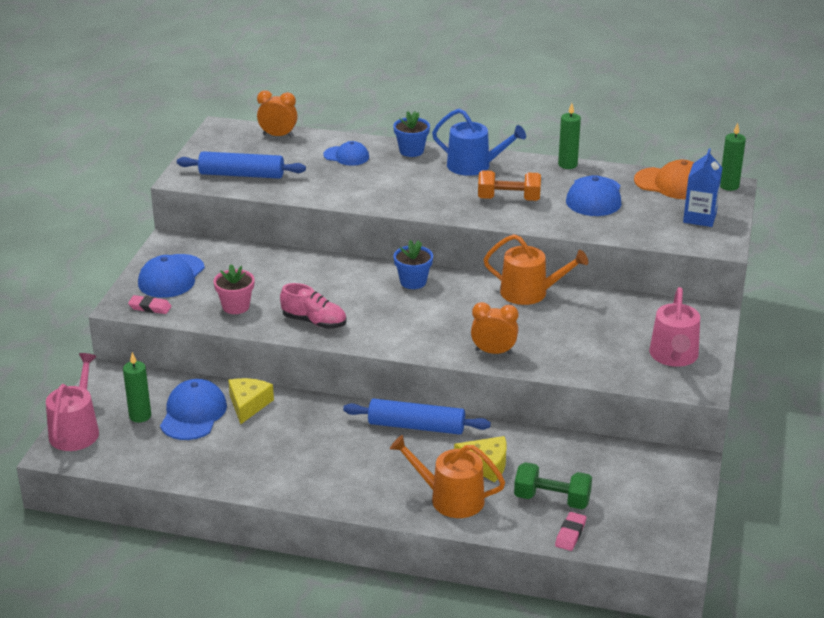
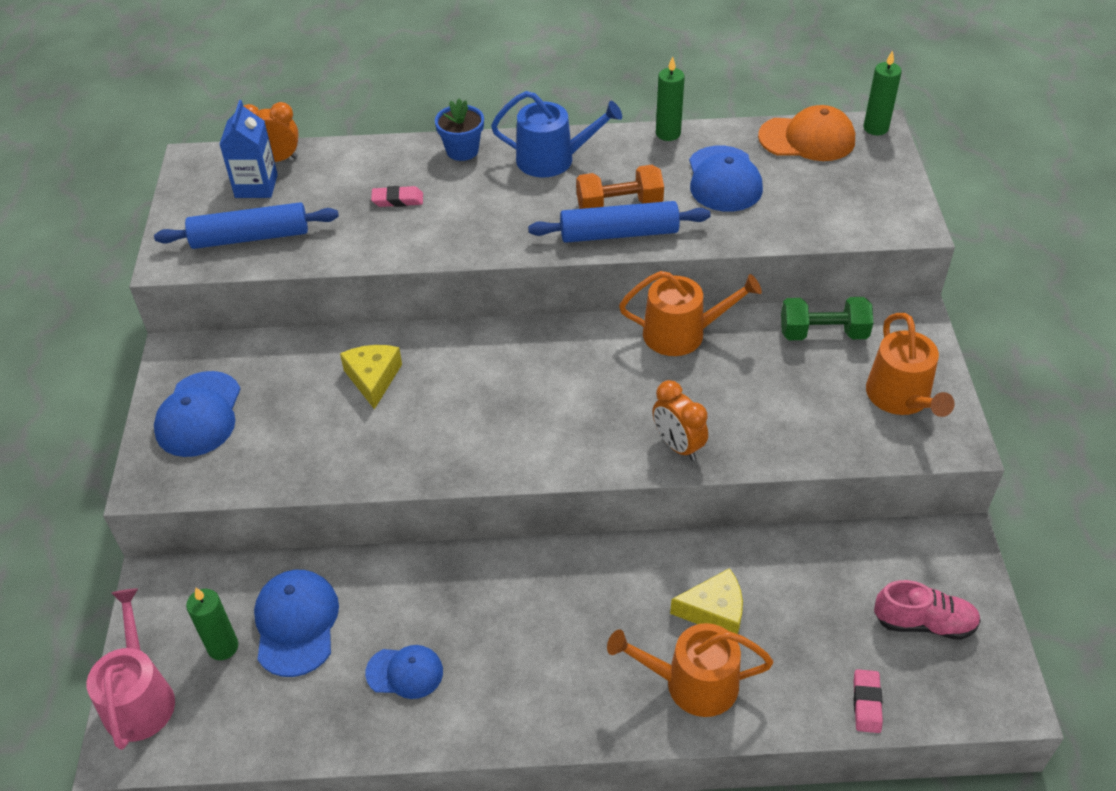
camera: 15 degrees left, 15 degrees up
(150, 307) = (187, 478): pink eraser -> pink eraser (397, 200)
(236, 306) = (307, 448): pink flower pot -> none
(248, 405) = (366, 588): yellow cheese -> yellow cheese (373, 379)
(314, 322) = (424, 450): pink shoe -> pink shoe (924, 623)
(346, 156) = (381, 176): blue cap -> blue cap (405, 672)
(413, 282) = (527, 349): blue flower pot -> none
(416, 426) = (600, 568): blue rolling pin -> blue rolling pin (619, 233)
(493, 352) = (678, 446): orange clock -> orange clock turned 120 degrees counterclockwise
(552, 500) = (819, 649): green dumbbell -> green dumbbell (823, 333)
(674, 356) = (901, 398): pink watering can -> orange watering can
(699, 218) = (865, 186): blue carton -> blue carton (256, 186)

